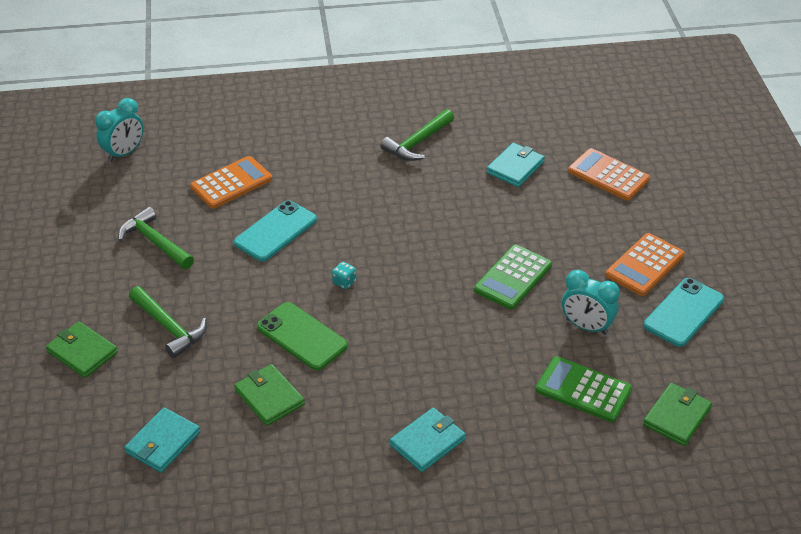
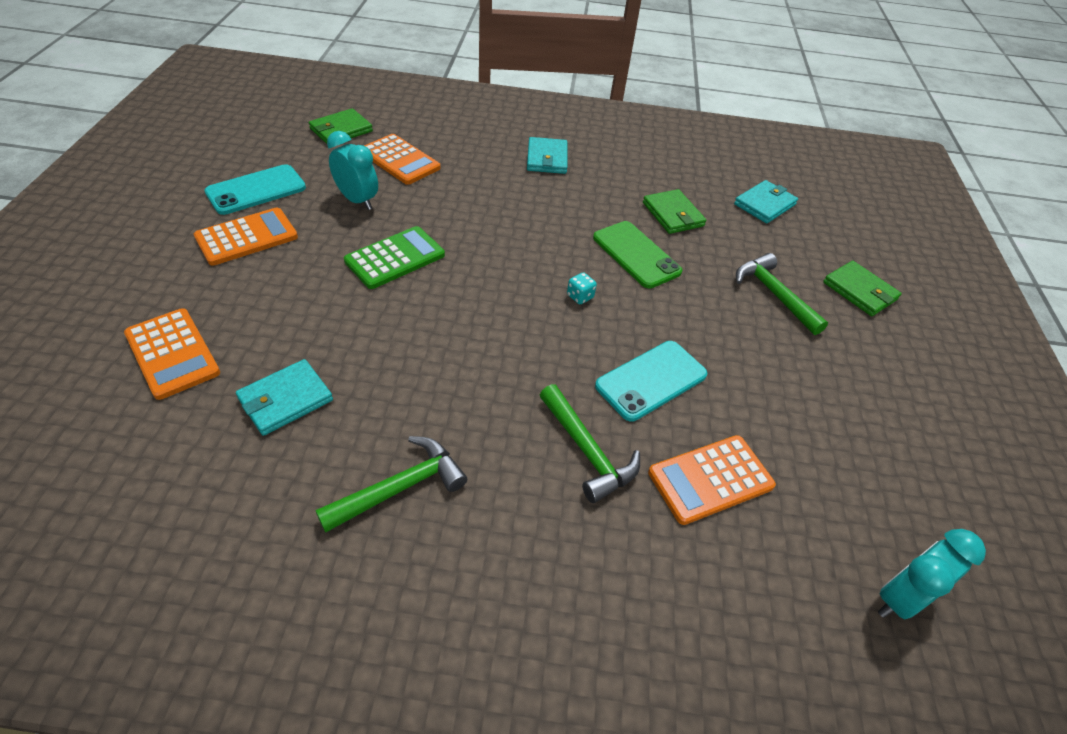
camera: 170 degrees left, 5 degrees up
(155, 242) = (809, 403): green hammer -> green hammer (586, 451)
(427, 442) = (547, 158): turquoise wallet -> turquoise wallet turned 60 degrees counterclockwise
(583, 390) = (400, 160): green calculator -> orange calculator

